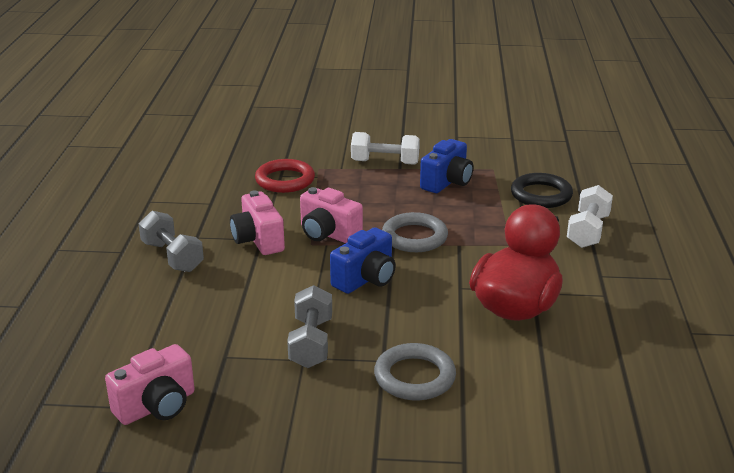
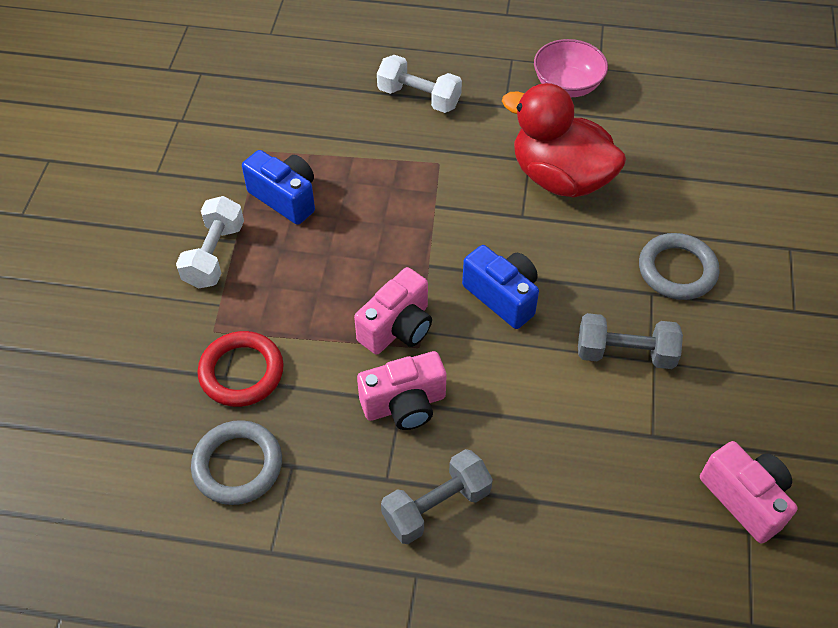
camera: 85 degrees left, 25 degrees up
(414, 237) = (414, 243): grey ring -> grey ring (238, 465)
(541, 195) = (334, 119): black ring -> none
(650, 311) = (567, 85): none -> pink bowl

